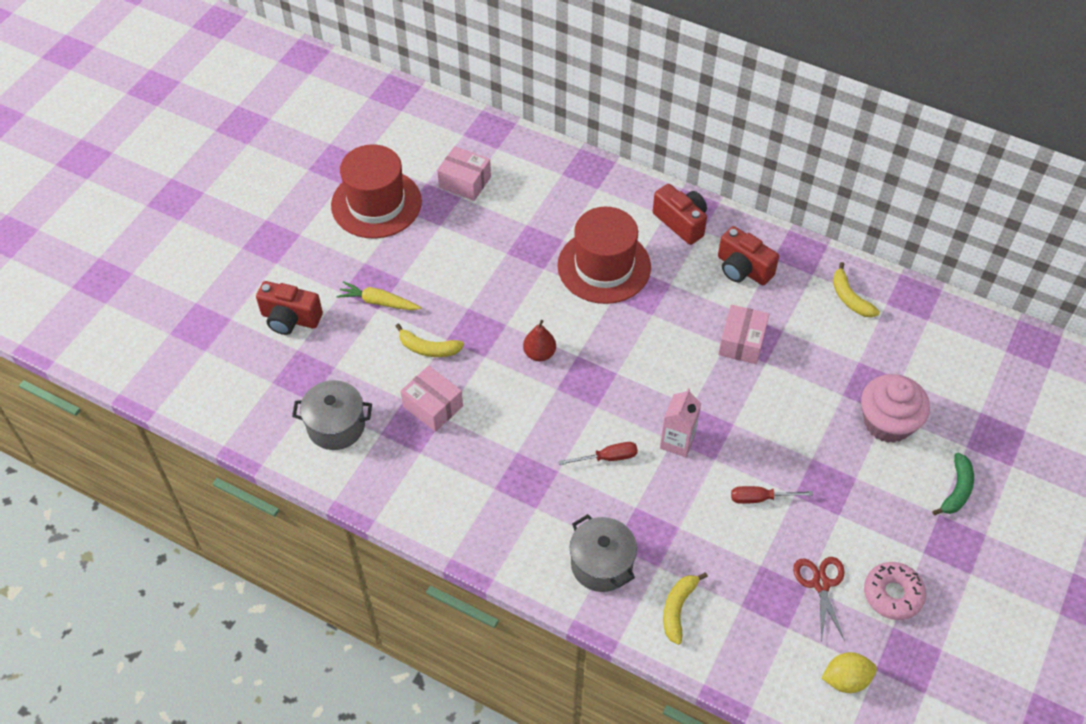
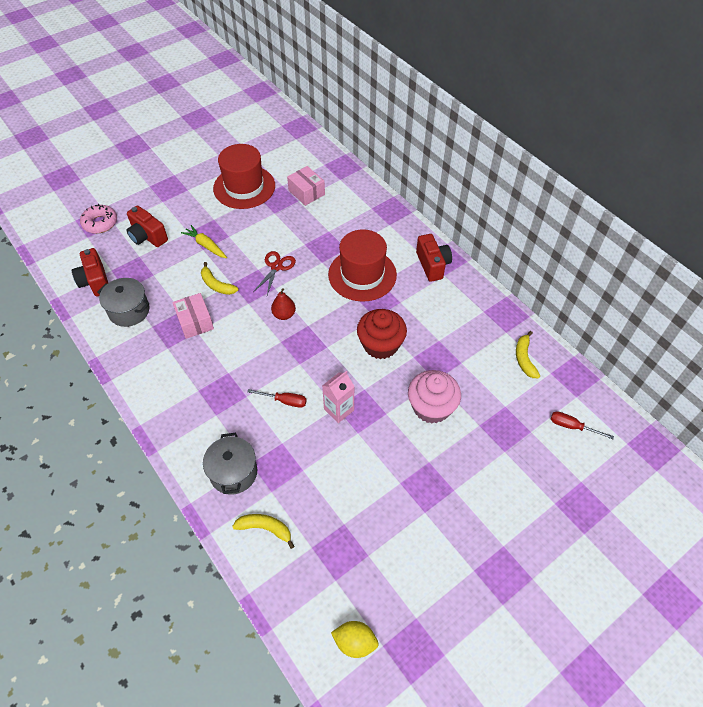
camera: 25 degrees right, 0 degrees up
(678, 609) = (265, 528): yellow banana -> yellow banana turned 60 degrees clockwise
(679, 345) = (380, 345): none -> red cupcake
(741, 342) = (426, 359): pink box -> none
(743, 269) = (457, 310): red camera -> red camera (95, 281)
(760, 498) = (373, 474): red screwdriver -> red screwdriver (572, 426)
(821, 584) = (380, 558): red scissors -> red scissors (276, 267)
(887, 422) = (502, 459): pink cupcake -> pink cupcake (431, 407)
(892, 594) = (430, 592): pink donut -> pink donut (100, 223)
(956, 490) = (528, 533): green banana -> none

